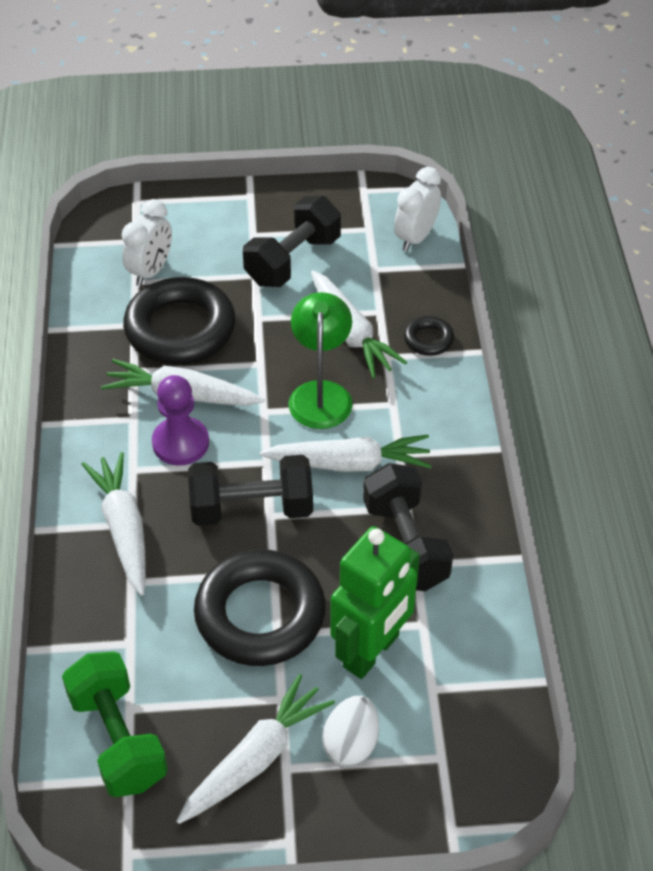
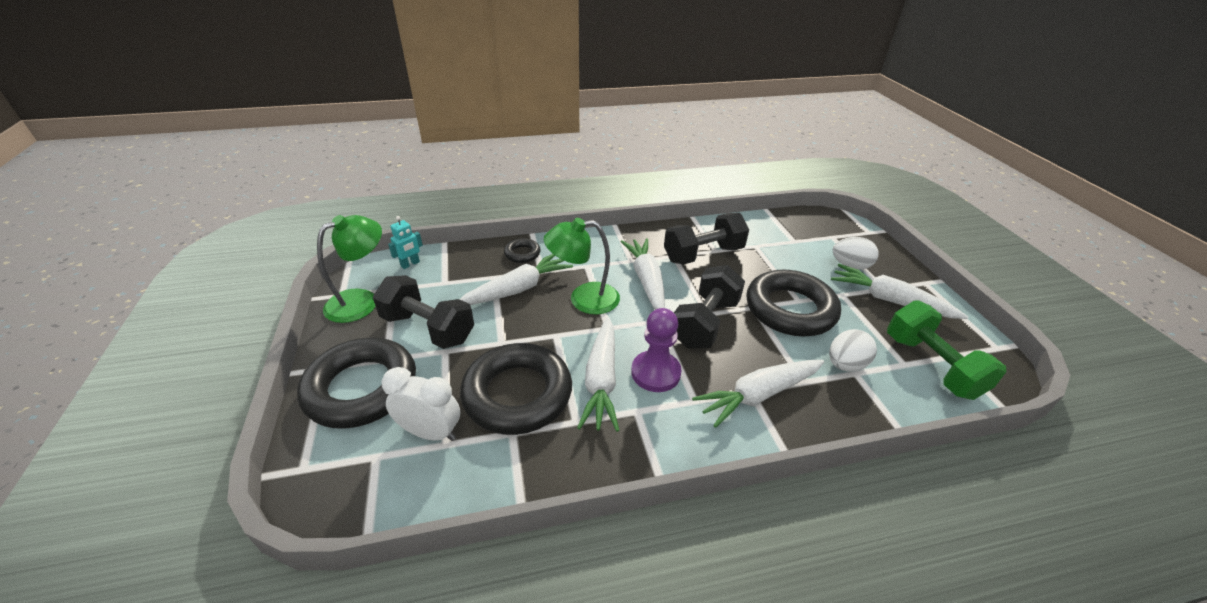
camera: 100 degrees left, 10 degrees down
(118, 739) = (931, 366): green dumbbell -> green dumbbell turned 75 degrees counterclockwise
(145, 637) = (845, 364): none -> white egg
(216, 223) = (361, 388): none -> black ring
(252, 508) = (705, 323): black dumbbell -> black dumbbell turned 45 degrees clockwise
(350, 207) = (362, 301): none -> green lamp
(372, 651) = (786, 262): green robot -> none
(415, 238) = (410, 264): white clock -> turquoise robot

